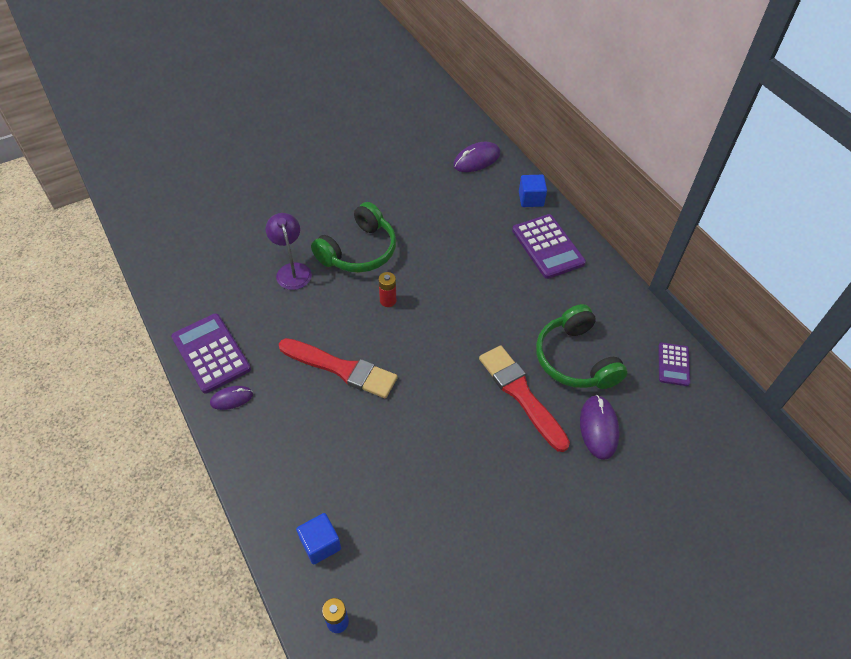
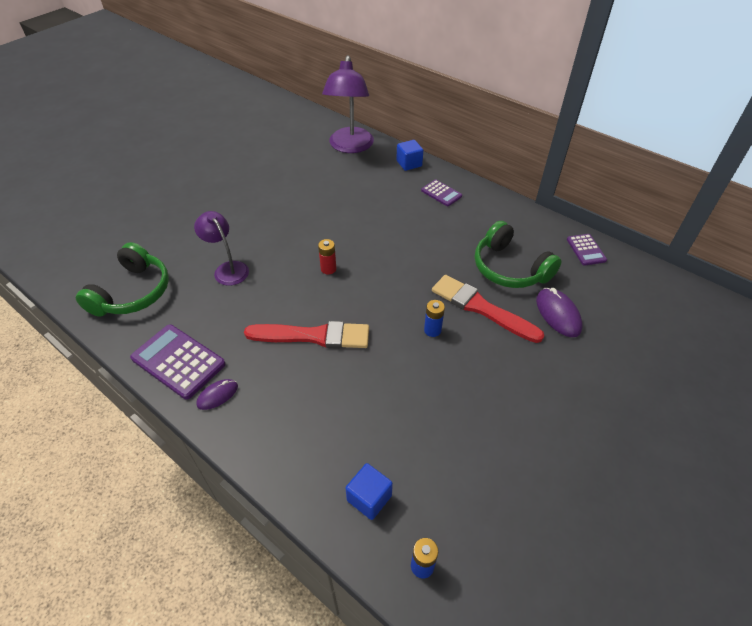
camera: 20 degrees left, 5 degrees down
(359, 251) = (283, 237): green headphones -> green headphones (133, 292)
(459, 401) = (432, 330): none -> blue battery
(476, 160) = (350, 146): purple mouse -> purple lamp
(548, 247) = (441, 193): purple calculator -> purple calculator, size x0.57

